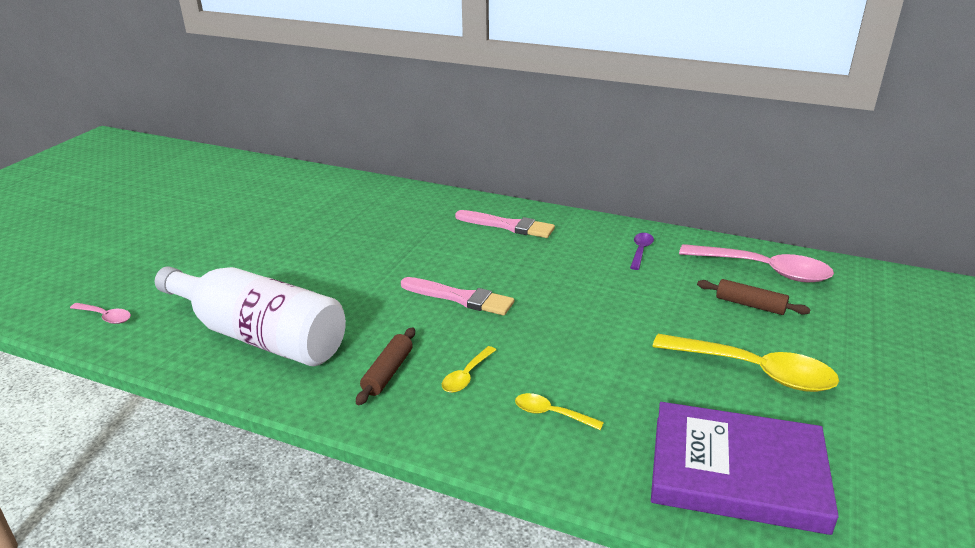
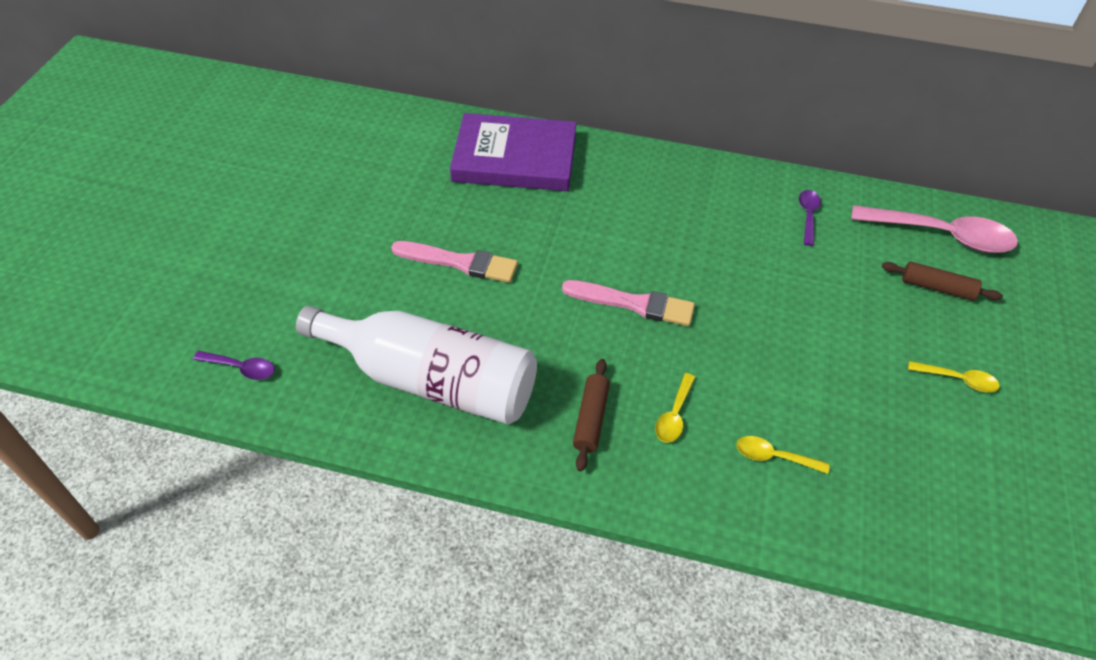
camera: 10 degrees left, 20 degrees up
(105, 317) = (241, 368): pink spoon -> purple spoon
(508, 226) = (652, 186): pink brush -> pink brush (460, 262)
(737, 472) = (965, 510): purple book -> purple book (515, 158)
(754, 371) = (958, 380): yellow spoon -> yellow spoon, size x0.48

